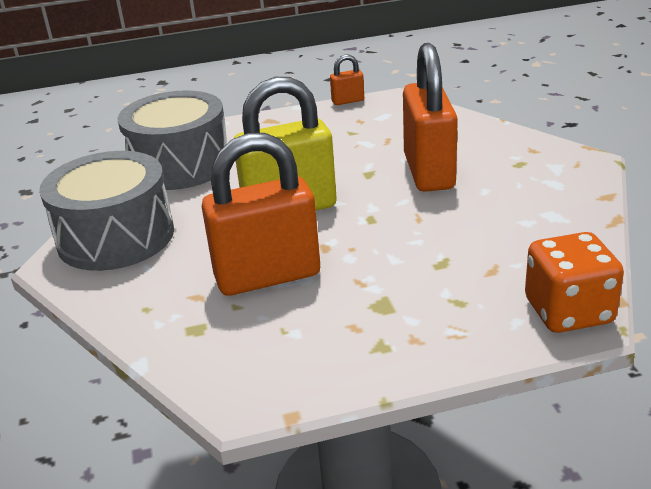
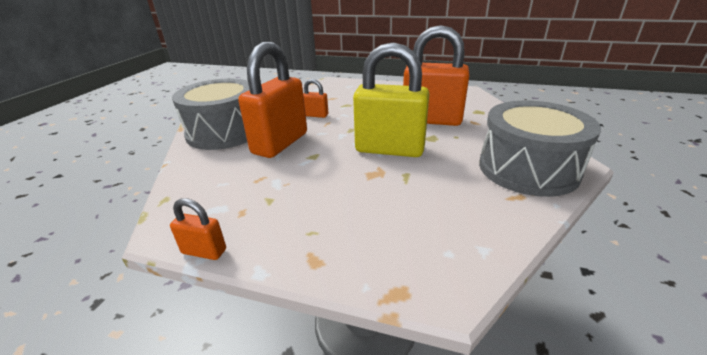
camera: 150 degrees left, 0 degrees up
(180, 165) = (456, 227): grey drum -> grey drum (224, 132)
(455, 224) = (316, 115): none -> orange padlock
(568, 311) = (328, 84): orange dice -> none

